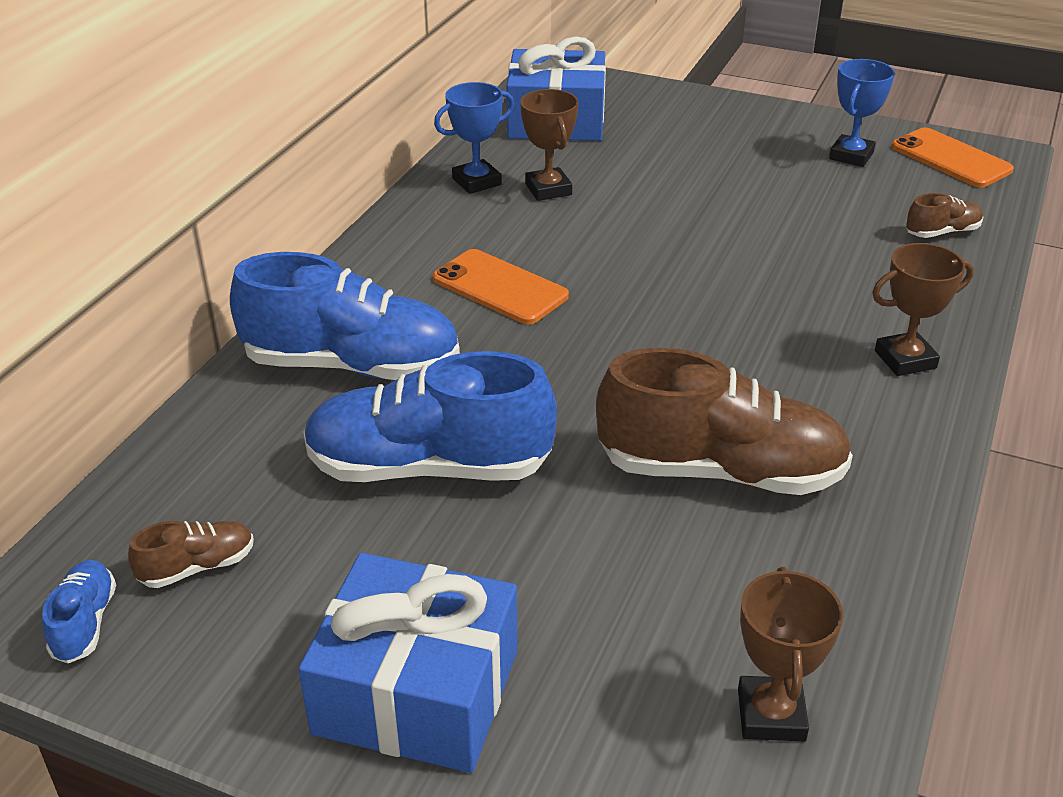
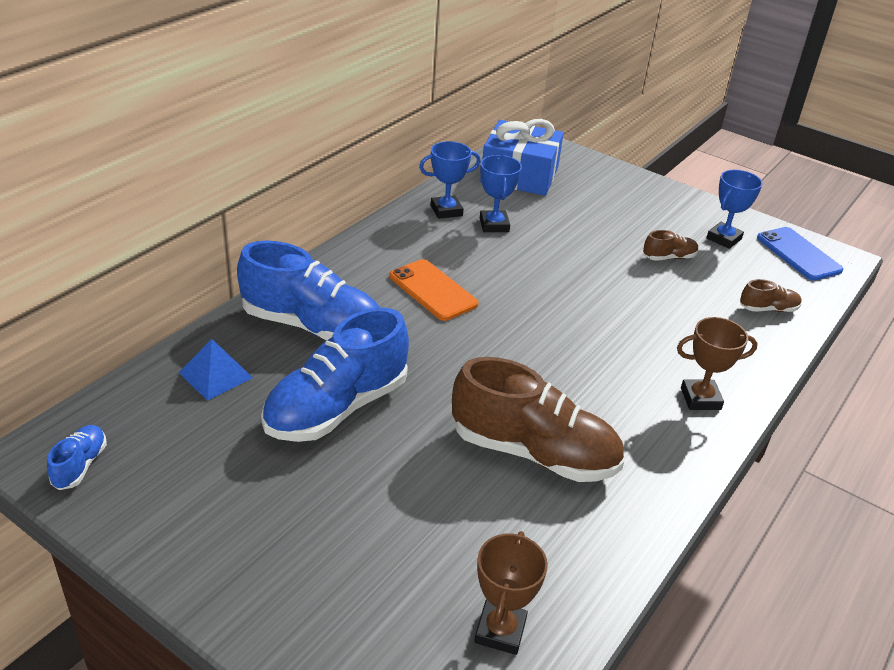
camera: 10 degrees right, 0 degrees up
(197, 567) = (163, 444): brown shoe -> brown shoe (669, 257)
(238, 457) = (216, 375): none -> blue pyramid
(417, 691) = (271, 559): blue gift -> none
(429, 467) = (336, 408): blue shoe -> blue shoe turned 60 degrees counterclockwise
(548, 189) = (494, 225): brown trophy -> blue trophy
(950, 159) = (798, 254): orange phone -> blue phone

